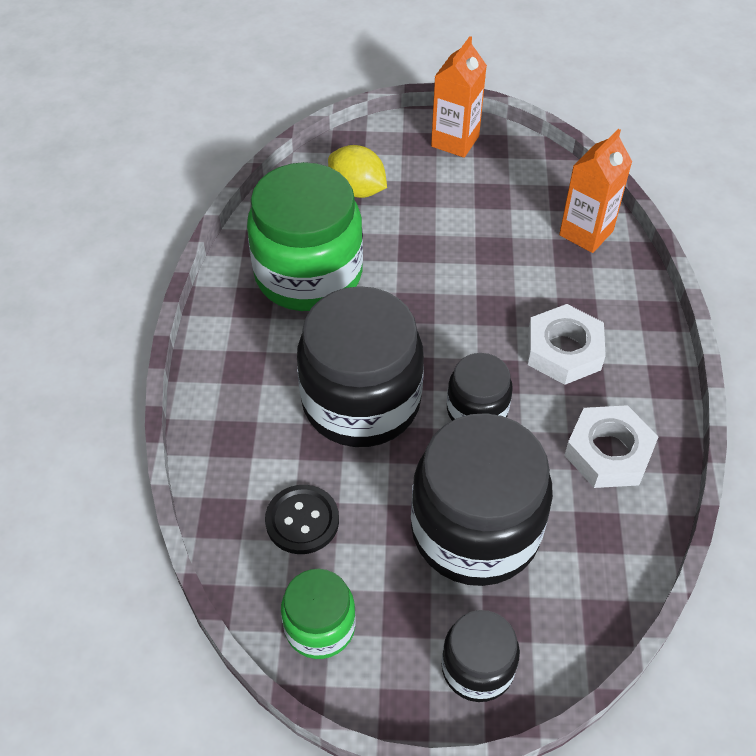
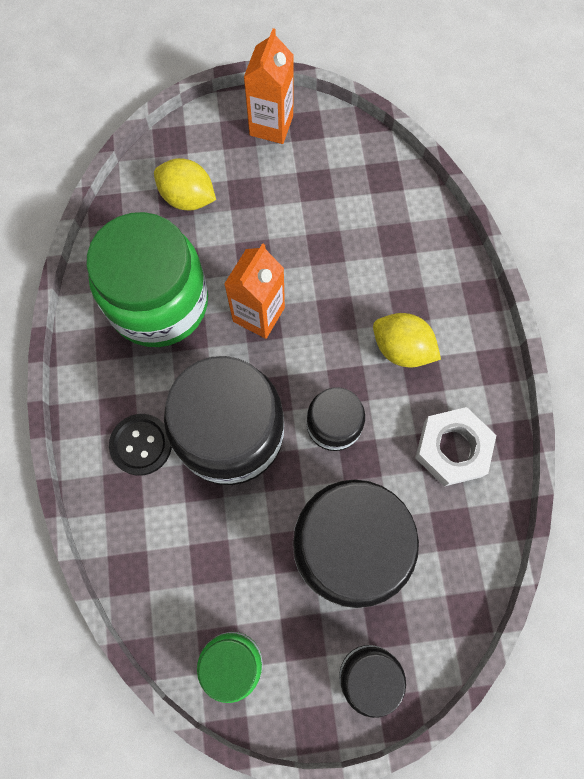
camera: 10 degrees left, 20 degrees up
(302, 520) = (199, 564): black button -> black button (141, 445)
(563, 351) = (402, 349): white nut -> yellow lemon
(586, 233) = (406, 215): orange carton -> orange carton (258, 314)

